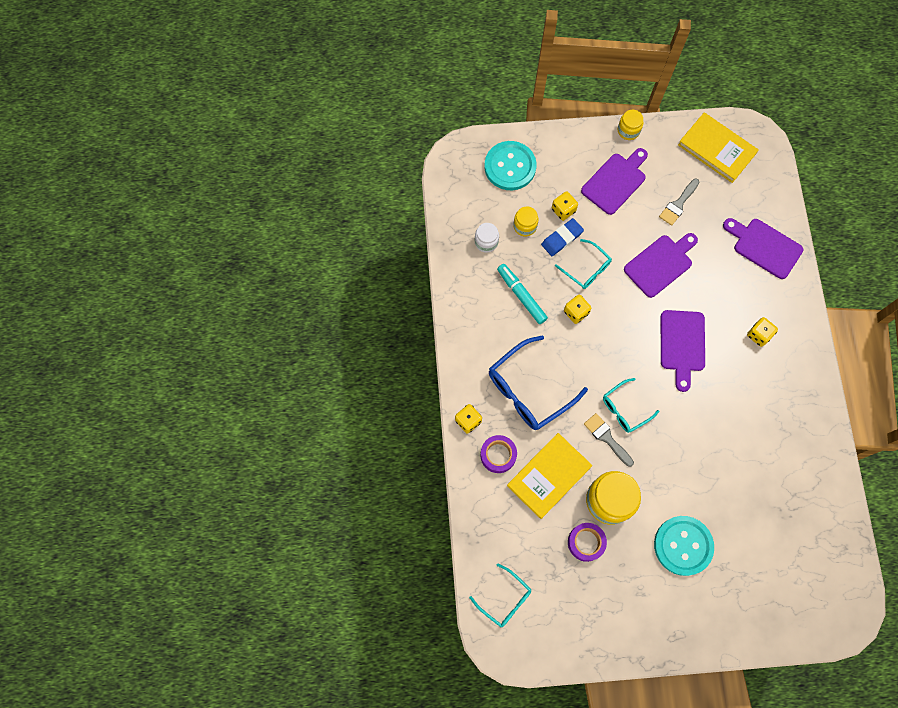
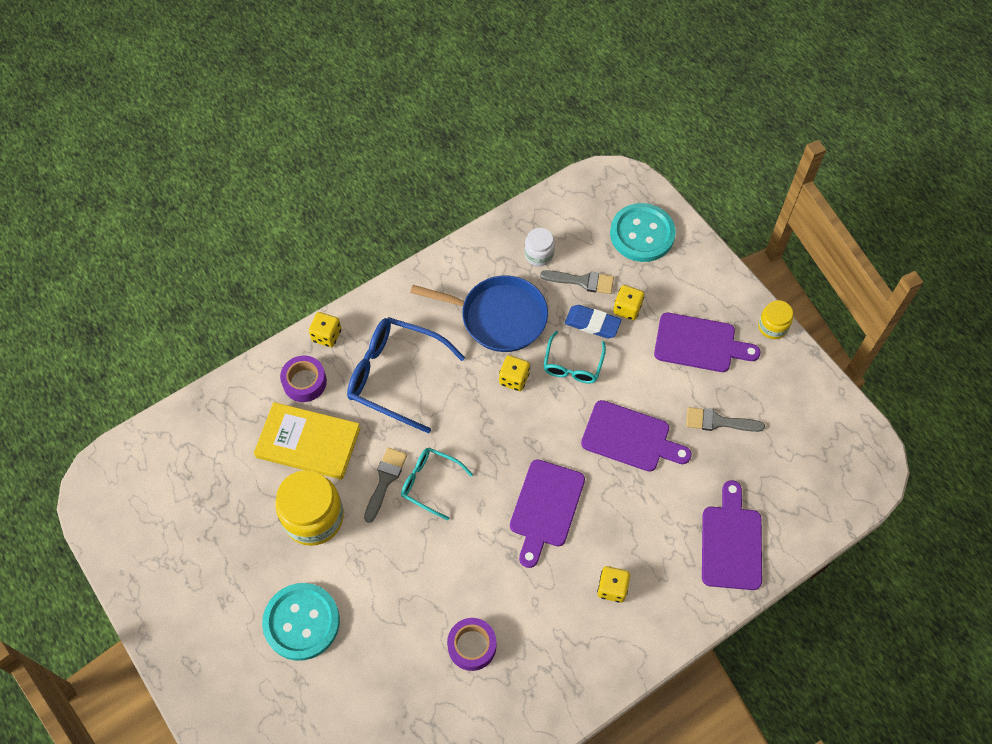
camera: 60 degrees right, 10 degrees down
(504, 599) = (149, 465): turquoise glasses -> none
(521, 295) = (499, 317): turquoise marker -> blue pan
(525, 226) = (582, 281): yellow jar -> grey brush
(586, 542) = (252, 516): purple tape -> purple tape (472, 646)
(682, 344) = (546, 508): purple cutting board -> purple cutting board turned 45 degrees counterclockwise
(716, 149) = (820, 430): yellow book -> none

